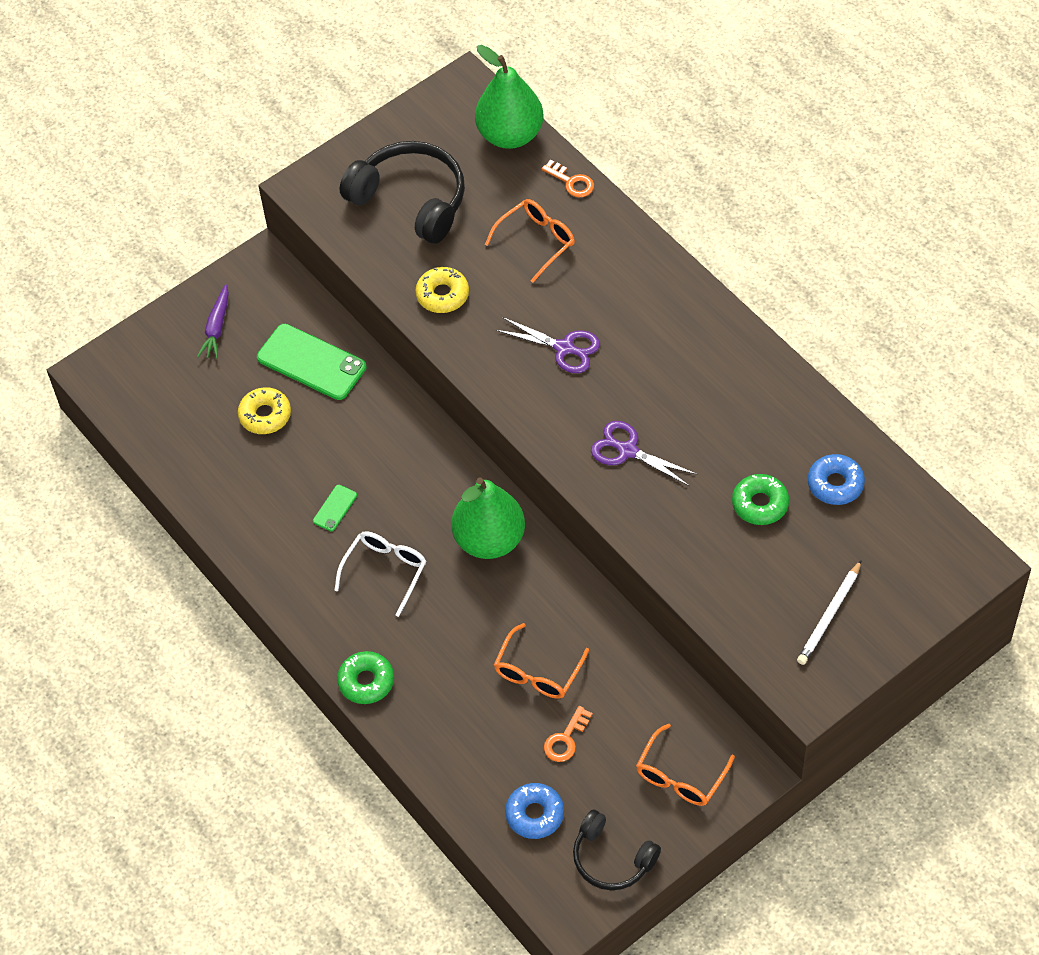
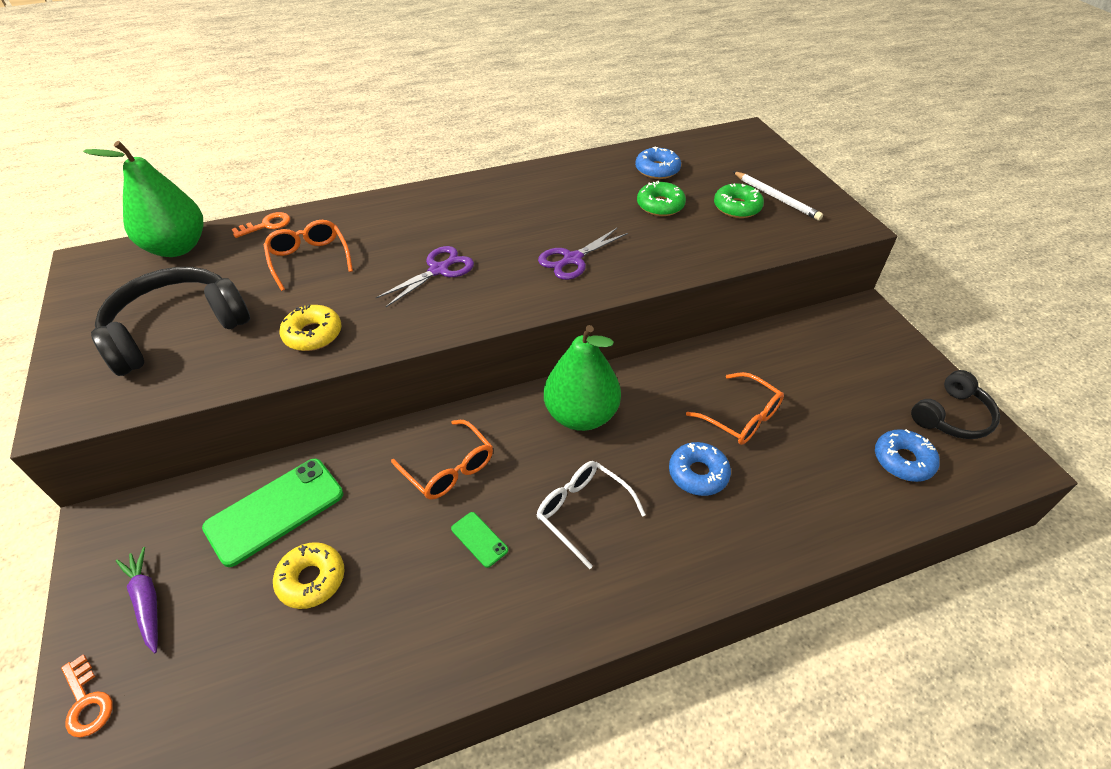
camera: 75 degrees left, 10 degrees down
(216, 327) = (147, 601): purple carrot -> purple carrot turned 150 degrees counterclockwise
(366, 681) = (720, 569): green donut -> green donut (737, 207)
(456, 648) = (698, 474): none -> blue donut
(565, 739) = (819, 416): orange key -> orange key (86, 702)
(680, 776) = (866, 351): orange glasses -> orange glasses (449, 469)

